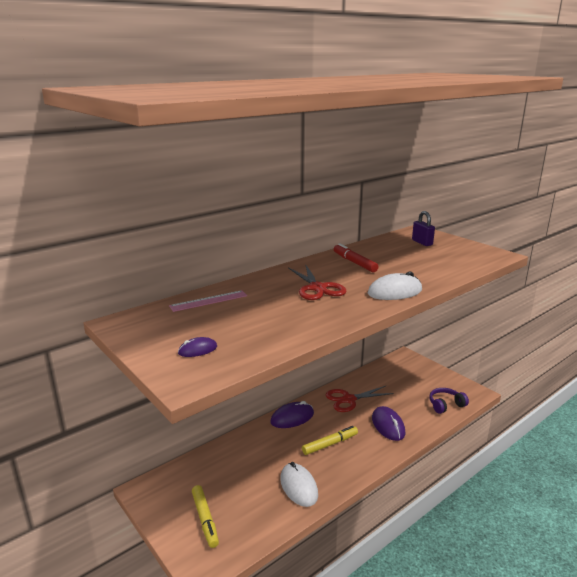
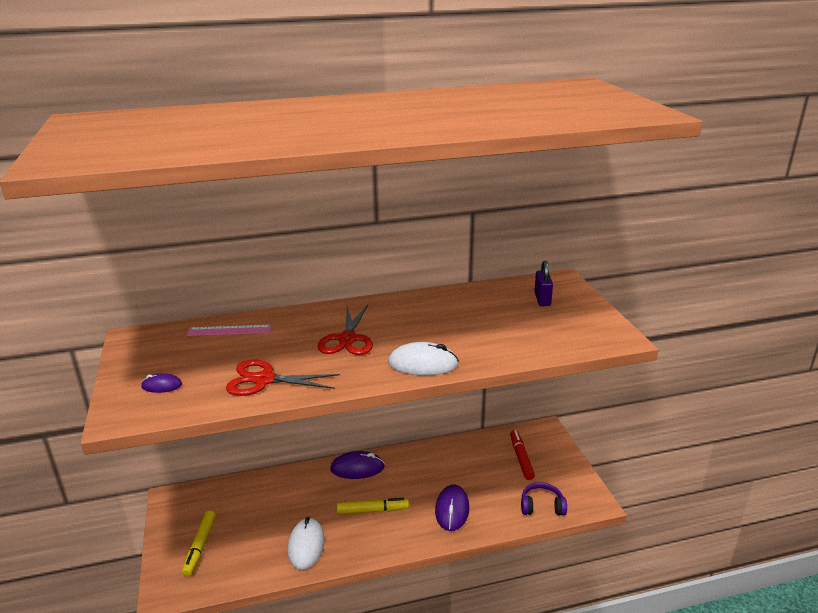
camera: 25 degrees right, 5 degrees up
(349, 399) = (434, 465): red scissors -> red scissors (264, 380)
(354, 263) = (426, 313): red marker -> red marker (521, 458)

